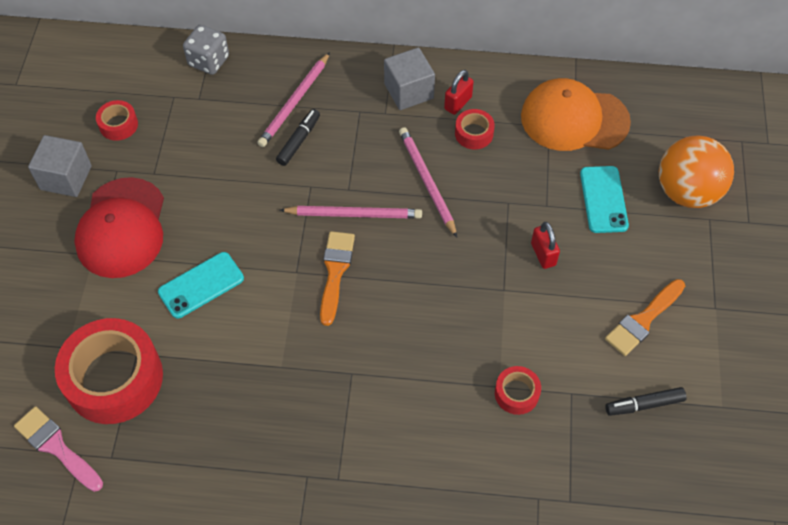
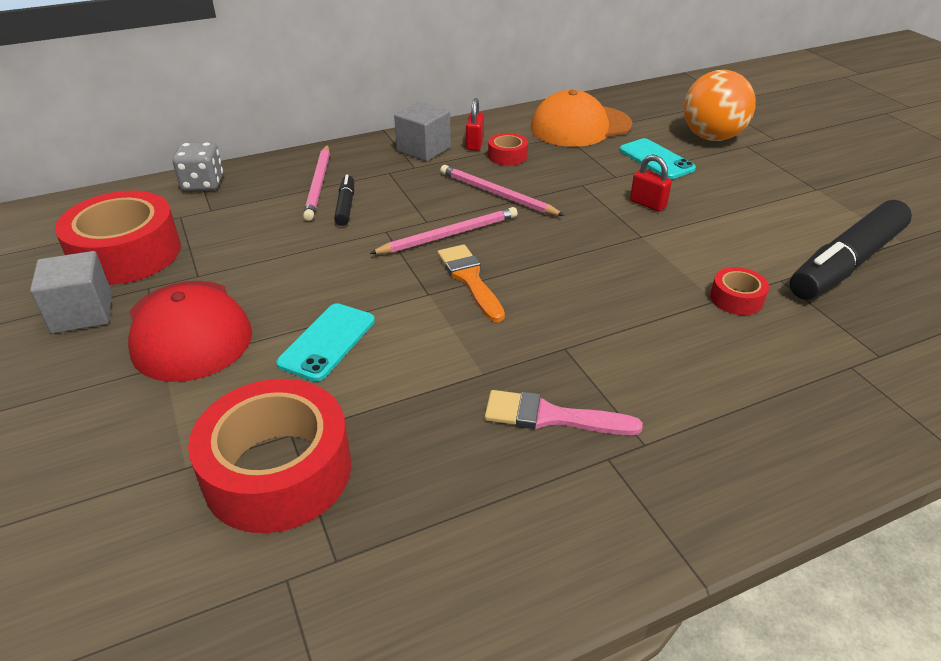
camera: 30 degrees left, 20 degrees down
(56, 447) = (241, 587): pink brush -> pink brush (551, 416)
(118, 125) = (126, 253): red tape -> red tape, size x2.19
(643, 320) = (775, 214): orange brush -> none
(644, 404) = (846, 263): black marker -> black marker, size x2.18

